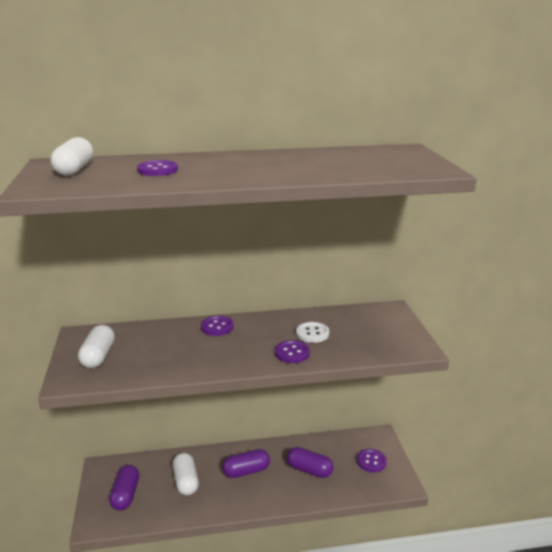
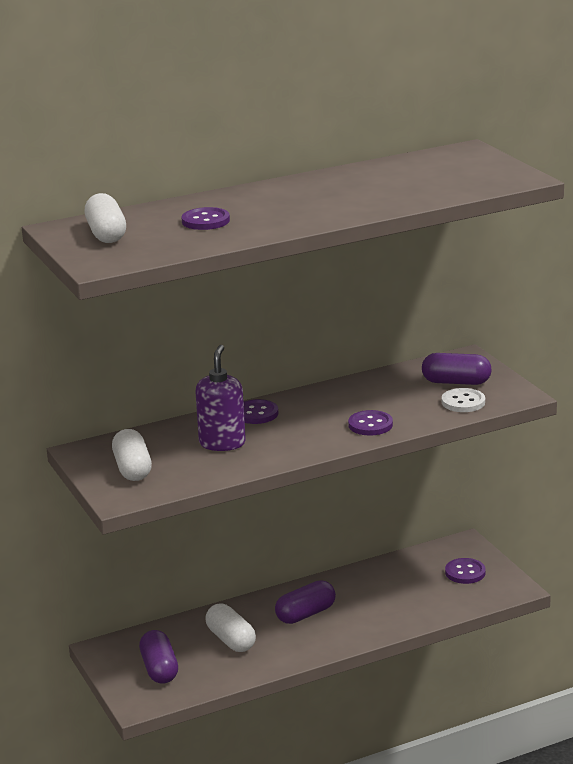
camera: 15 degrees left, 0 degrees up
(176, 347) = (222, 443): none -> purple soap dispenser
(309, 470) = (388, 597): purple capsule -> purple capsule (456, 382)
(312, 333) = (382, 400): white button -> white button (463, 402)

